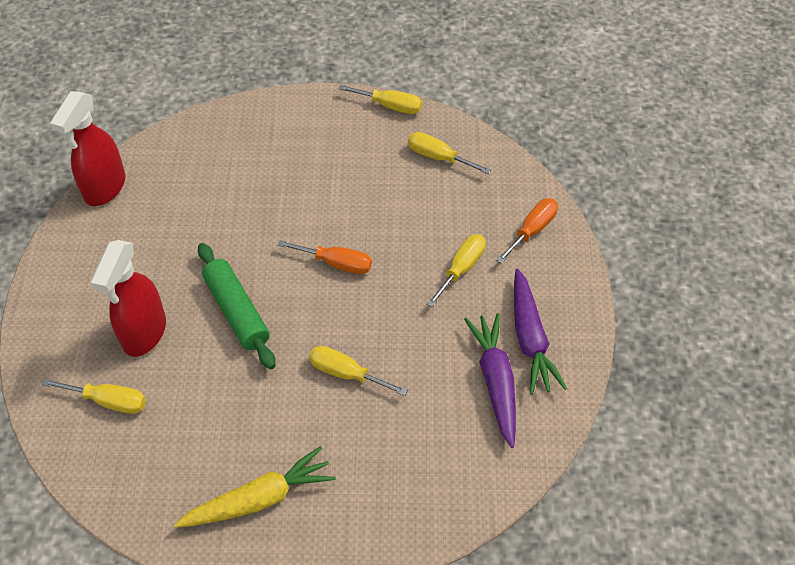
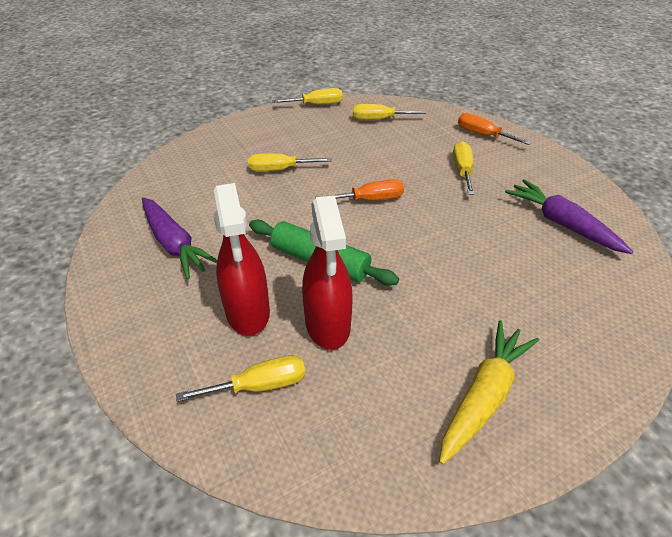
camera: 30 degrees left, 10 degrees down
(105, 188) = (118, 222): red spray bottle -> red spray bottle (328, 325)
(346, 374) = (453, 265): yellow screwdriver -> yellow screwdriver (279, 170)
(530, 339) = (553, 190): purple carrot -> purple carrot (174, 244)
(532, 230) = (483, 135): orange screwdriver -> orange screwdriver turned 60 degrees counterclockwise

